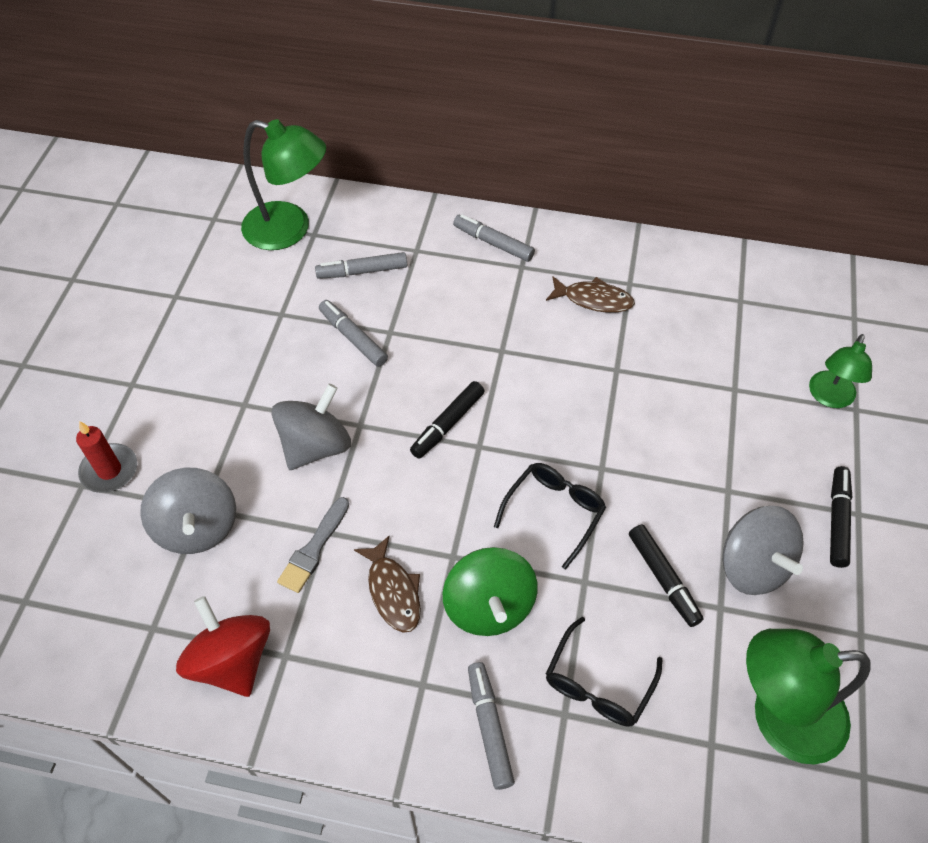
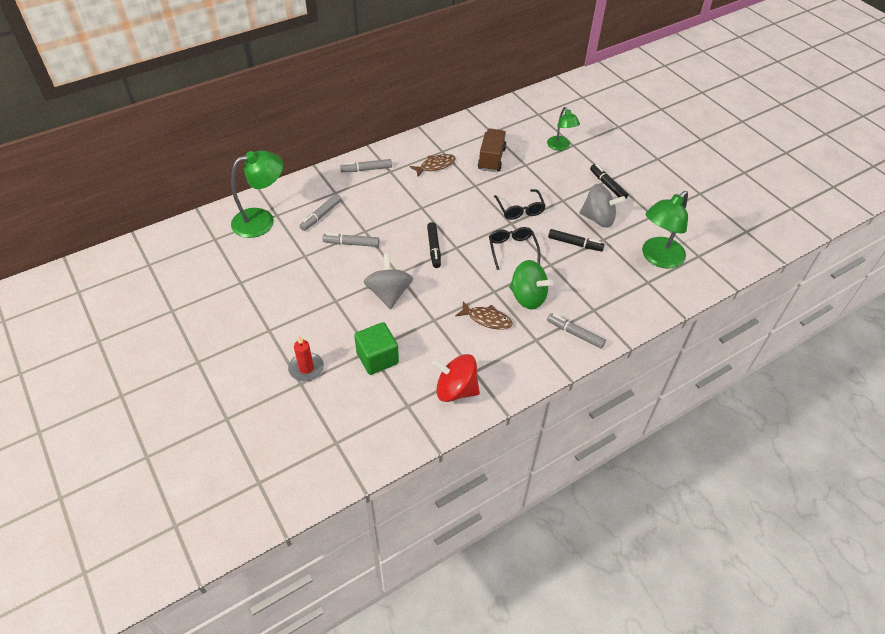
camera: 45 degrees left, 5 degrees down
(197, 527) = (377, 358): grey spinning top -> green cube
(314, 549) = (437, 329): grey brush -> none
(598, 684) = (593, 292): black glasses -> black glasses (520, 209)
(690, 344) = (491, 159): none -> brown truck

